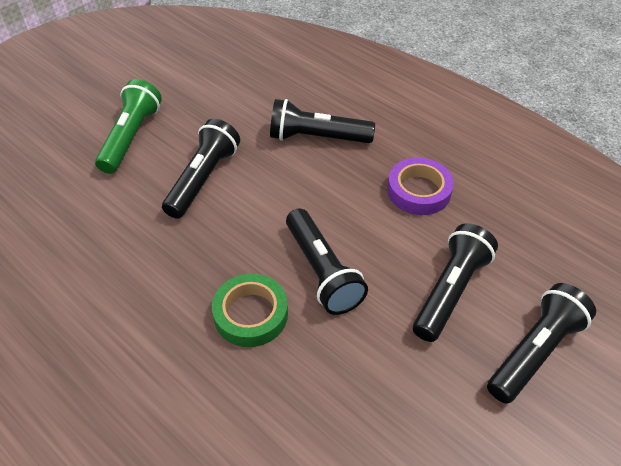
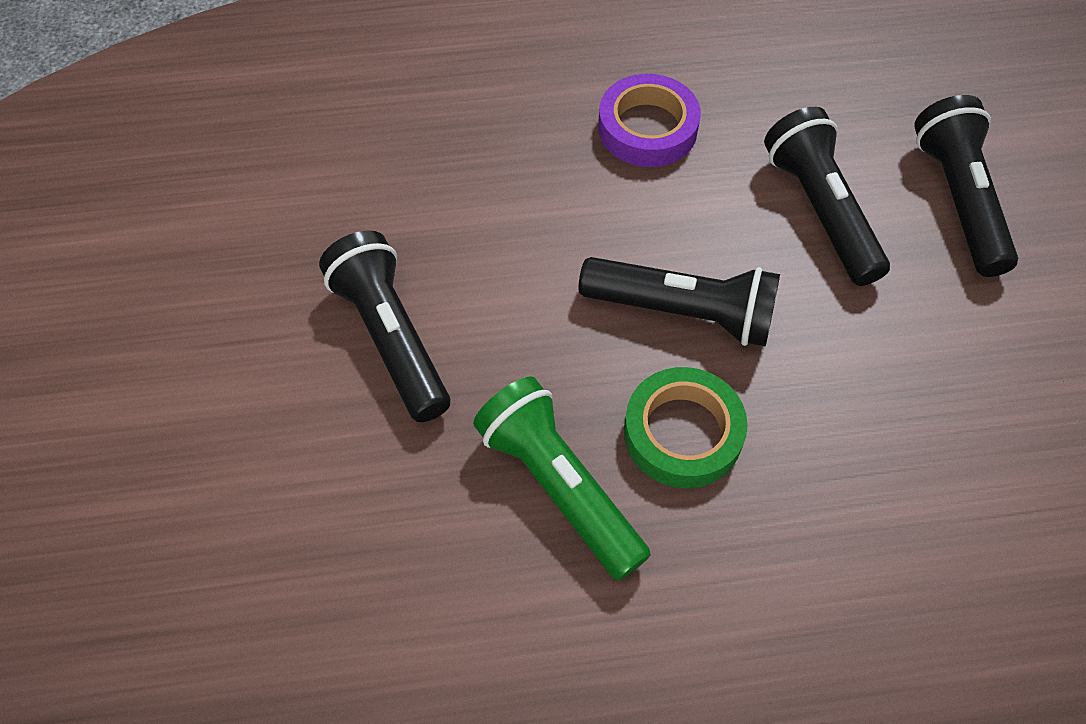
camera: 50 degrees left, 10 degrees up
(131, 137) = (203, 376): green flashlight -> green flashlight (559, 487)
(317, 137) = (449, 161): black flashlight -> none

